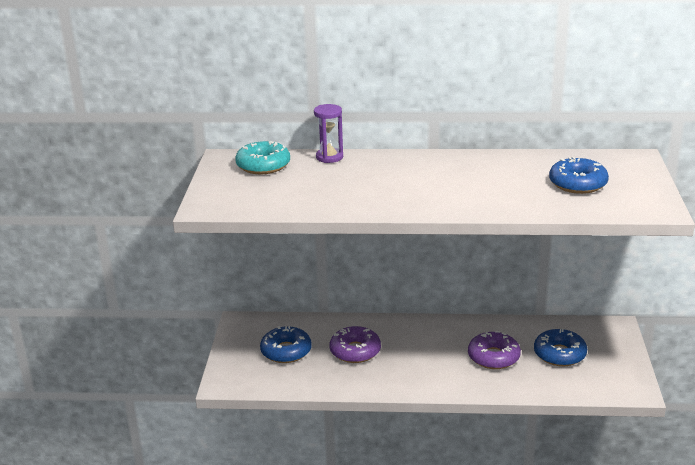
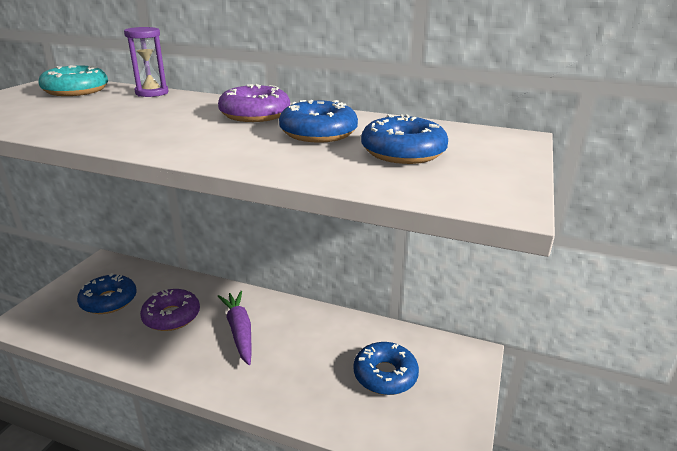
camera: 15 degrees right, 0 degrees up
(423, 349) = (239, 331): none -> purple carrot
(493, 357) = (307, 359): purple donut -> purple donut (255, 114)
(508, 177) = (318, 133): none -> blue donut

